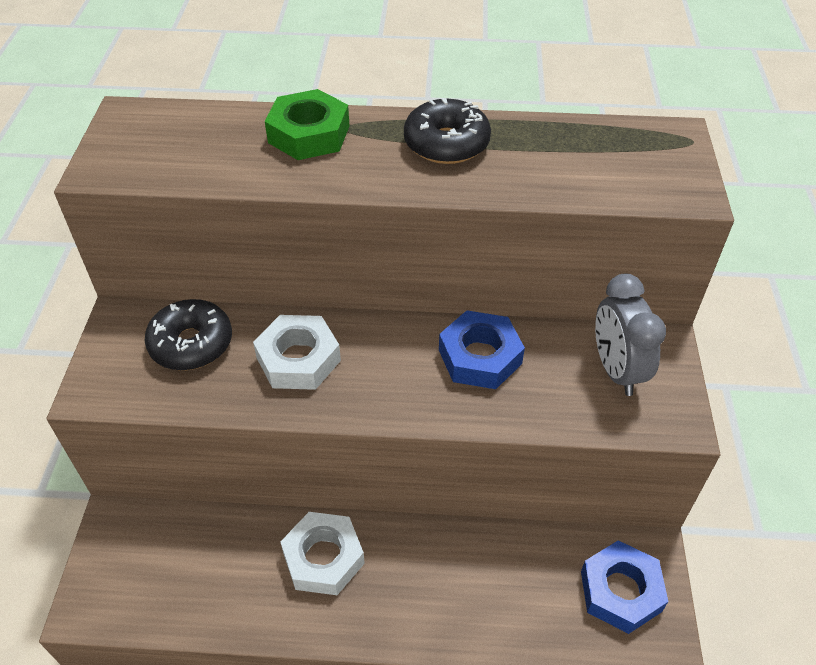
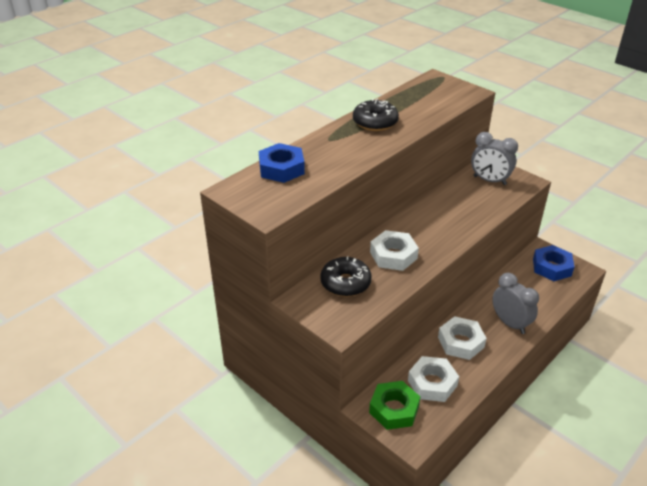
camera: 50 degrees left, 10 degrees down
(211, 569) = (432, 383): none -> white nut
(309, 134) = (321, 149): green nut -> green nut (394, 409)
(422, 601) = (510, 323): none -> grey clock
(480, 357) = (447, 207): blue nut -> blue nut (281, 168)

